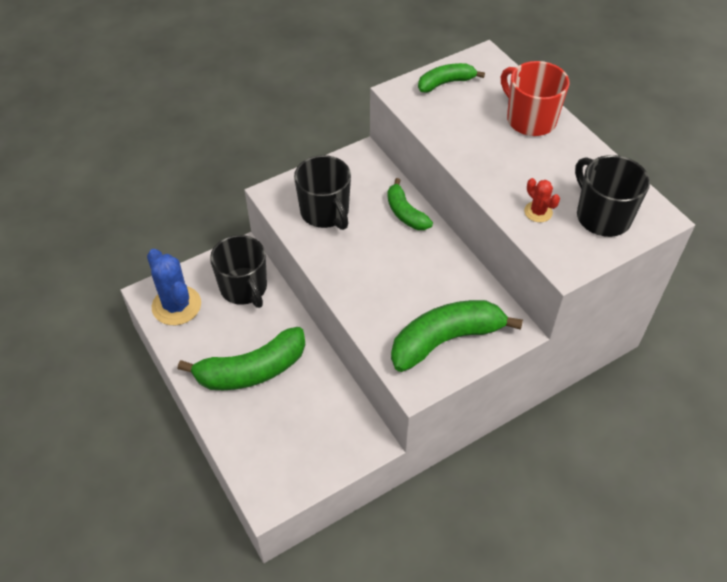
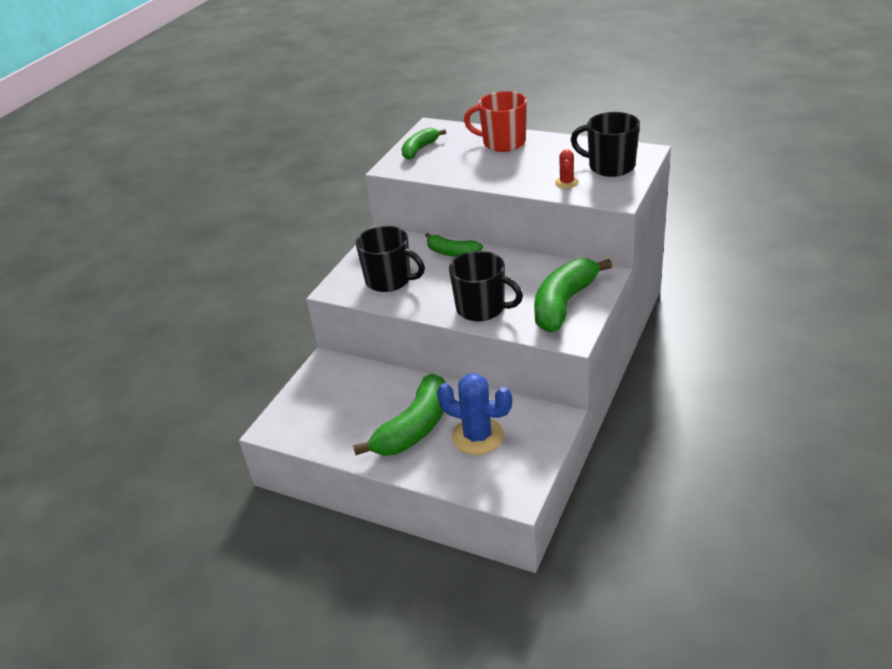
camera: 30 degrees left, 15 degrees down
(176, 305) = (303, 423): blue cactus -> blue cactus (477, 436)
(244, 288) = (351, 383): black mug -> black mug (481, 308)
(538, 212) = (566, 183): red cactus -> red cactus turned 75 degrees clockwise

